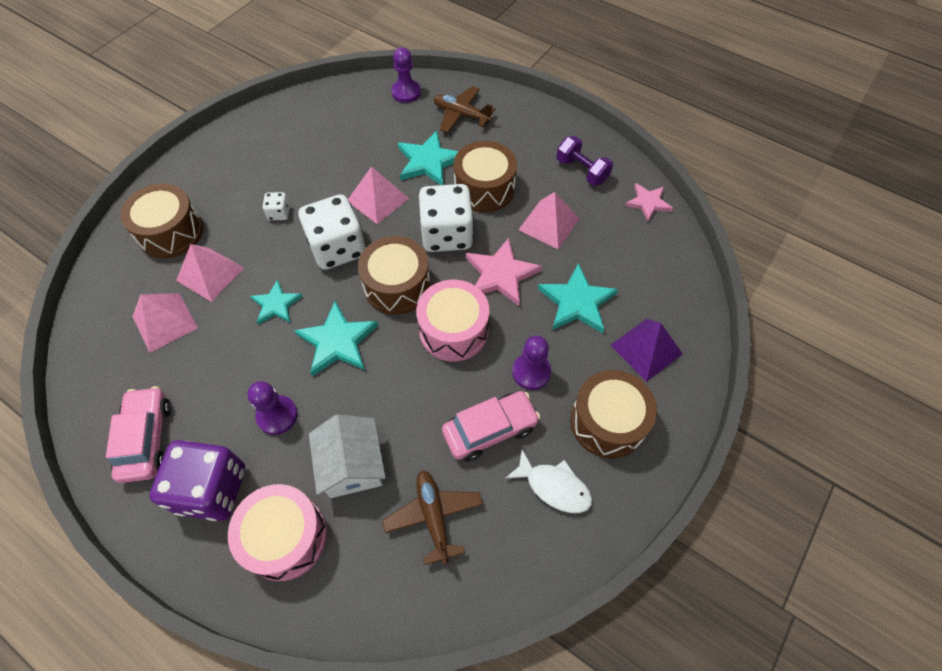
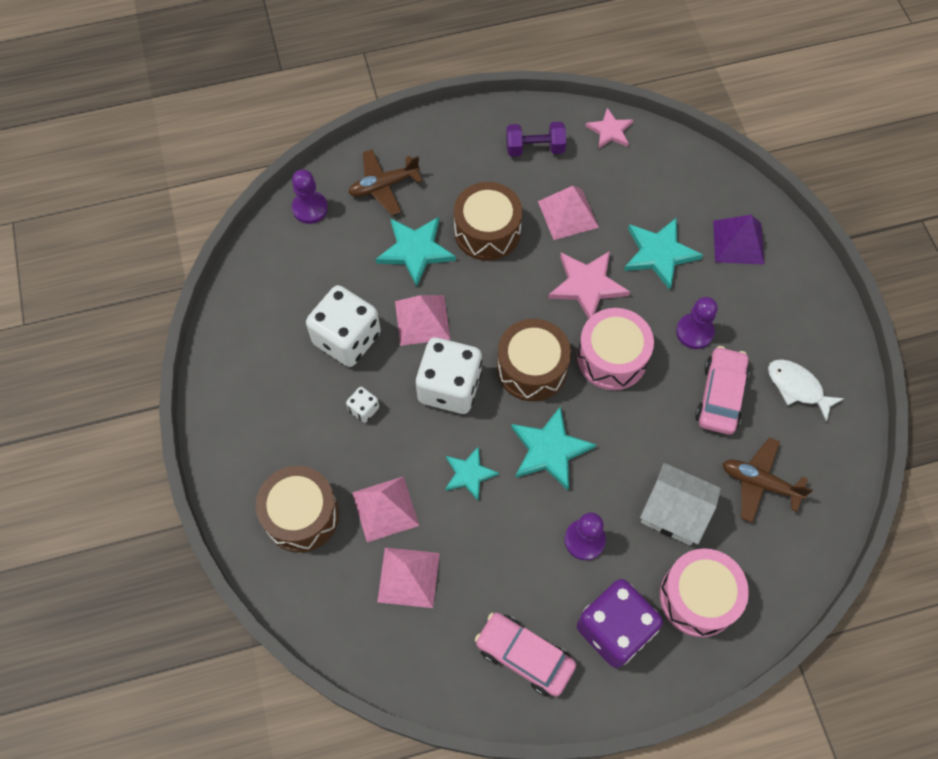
camera: 50 degrees left, 5 degrees up
(447, 234) = (511, 294): white dice -> white dice (347, 339)
(554, 486) = (797, 387): white fish -> white fish turned 120 degrees counterclockwise
(607, 422) = (775, 314): brown drum -> none

